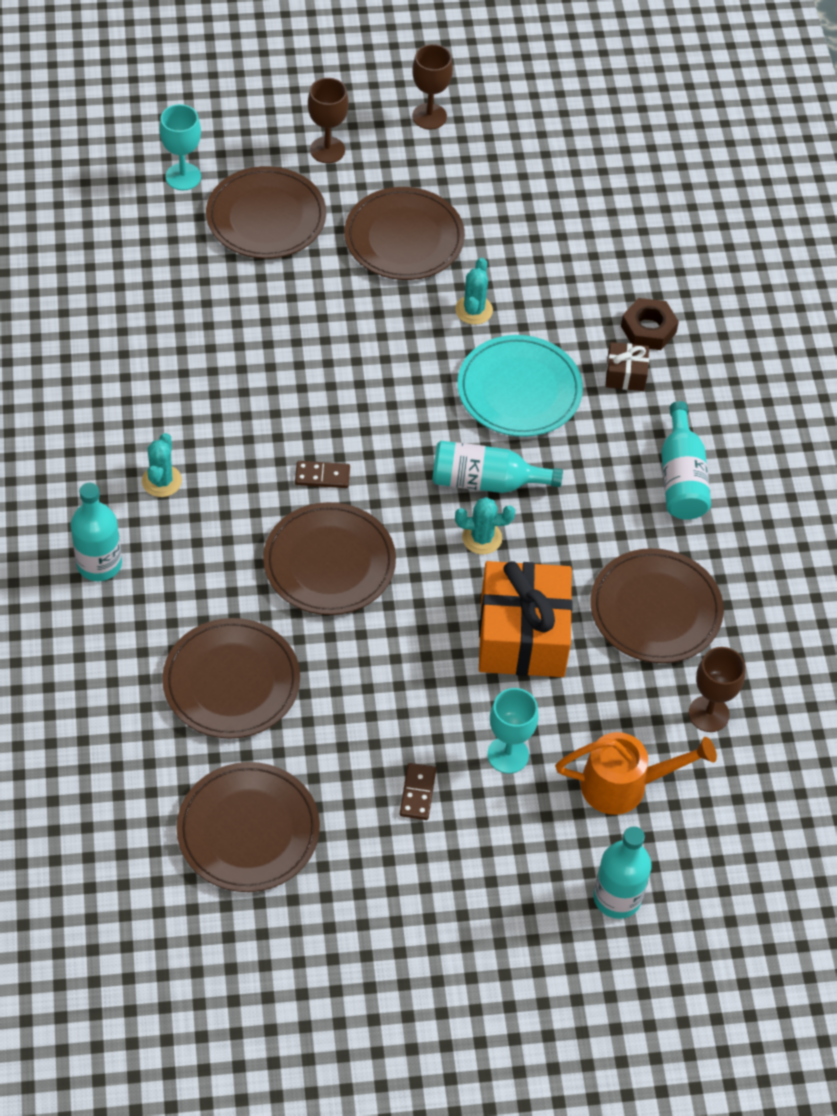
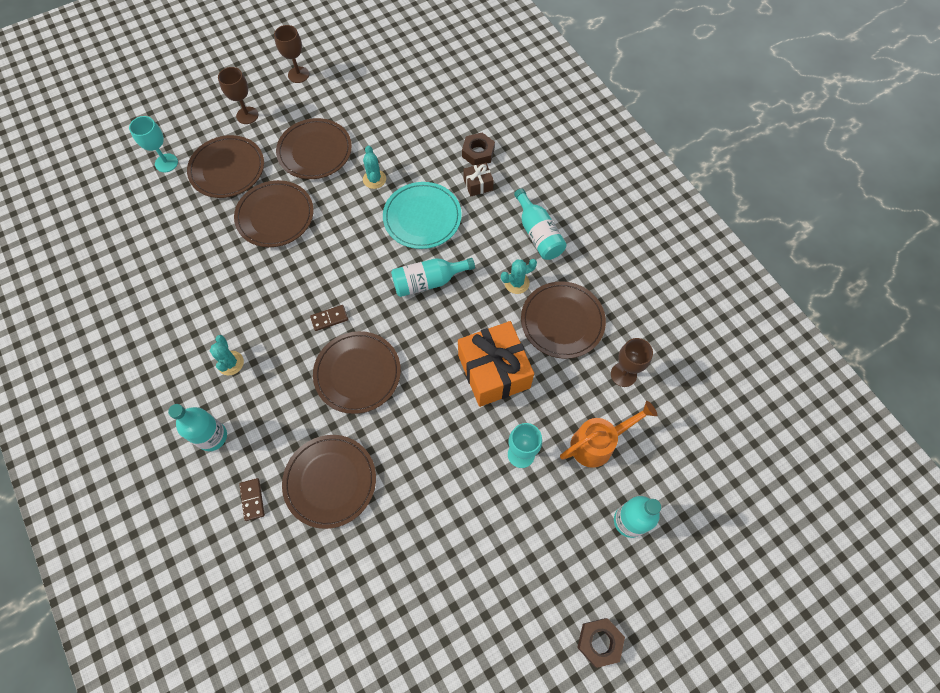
camera: 20 degrees left, 10 degrees up
(248, 830) = (384, 582): brown plate -> brown plate (275, 216)
(417, 793) = (478, 505): brown domino -> brown domino (252, 499)
(482, 538) = (442, 318): turquoise cactus -> turquoise cactus (516, 283)
(499, 1018) = (599, 642): none -> brown nut

